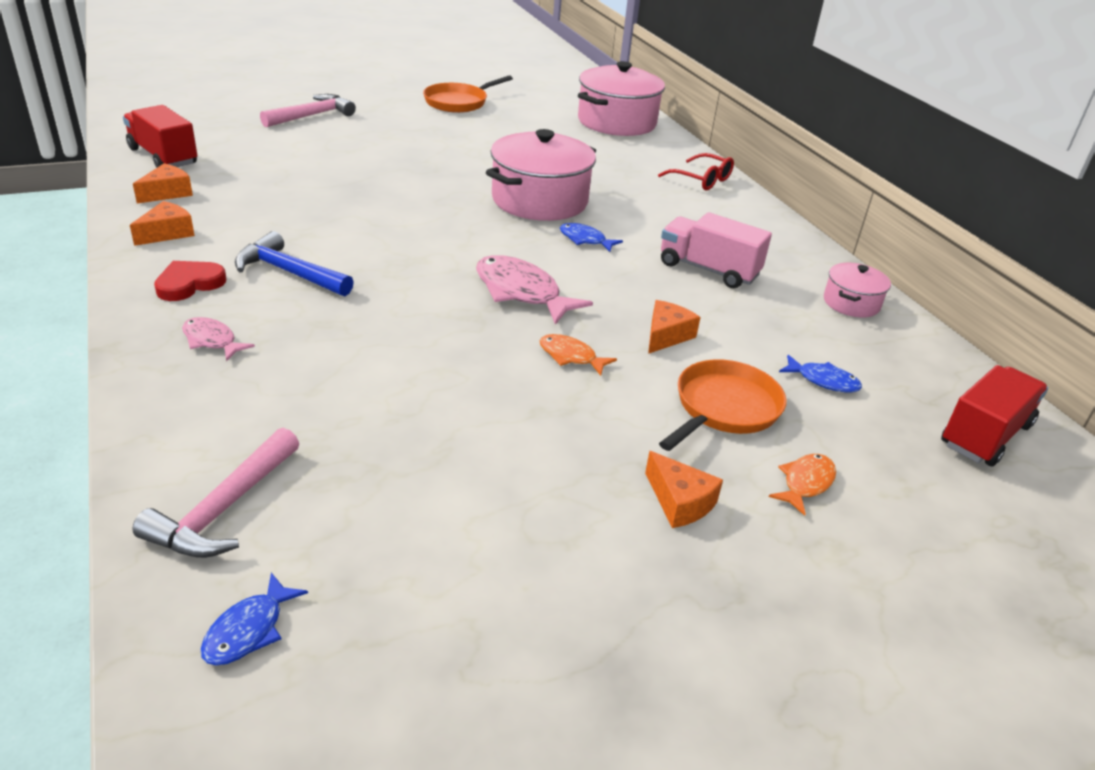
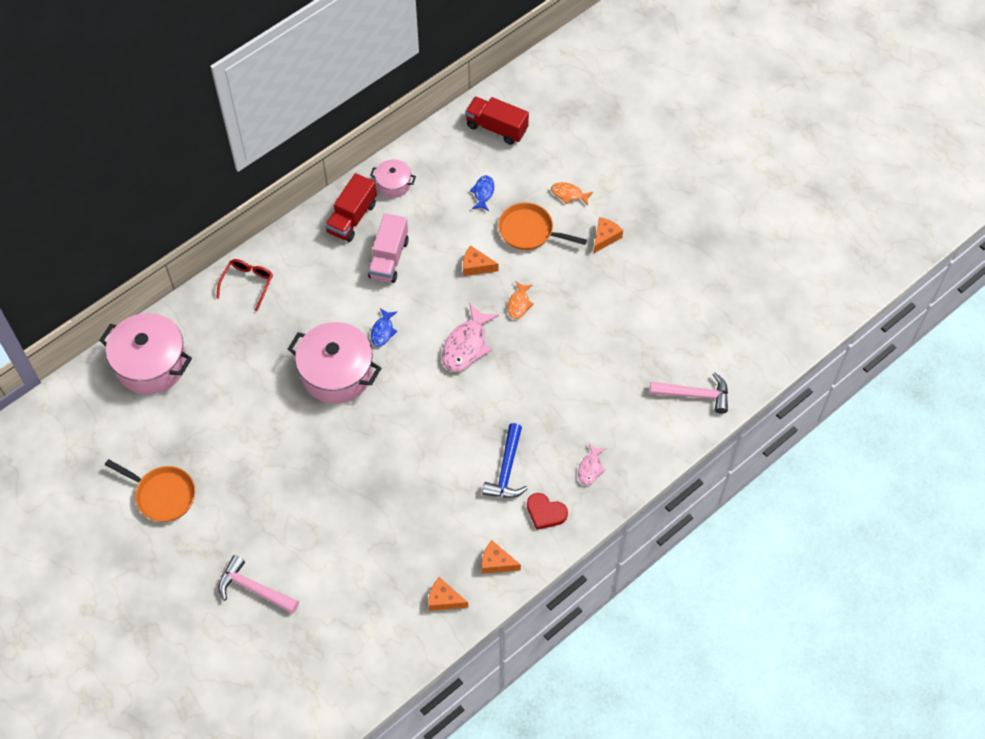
camera: 105 degrees left, 25 degrees up
(163, 156) = (389, 642): red truck -> red truck (352, 218)
(249, 630) = (742, 354): blue fish -> none

